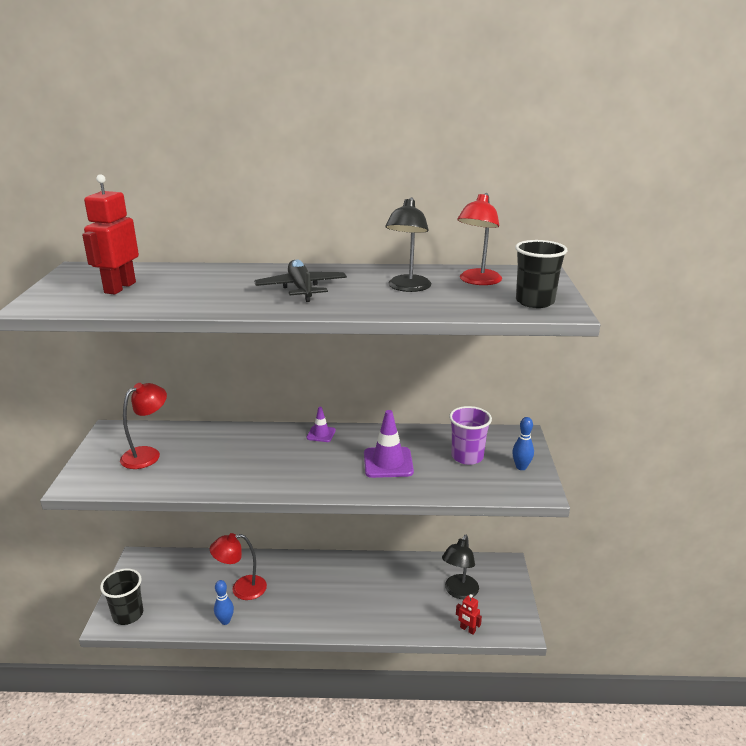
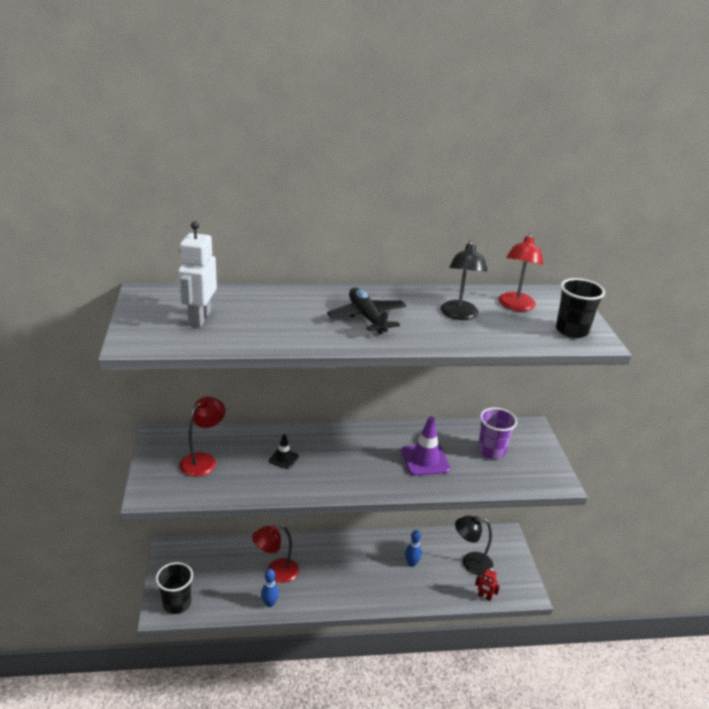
camera: 10 degrees left, 5 degrees up
(119, 288) = (199, 318): red robot -> white robot
(233, 456) = (283, 459): none -> black traffic cone
(321, 434) = (356, 433): purple traffic cone -> none
(459, 592) = (470, 563): black lamp -> black lamp turned 75 degrees clockwise
(521, 467) = (539, 459): blue bowling pin -> blue bowling pin (411, 563)

